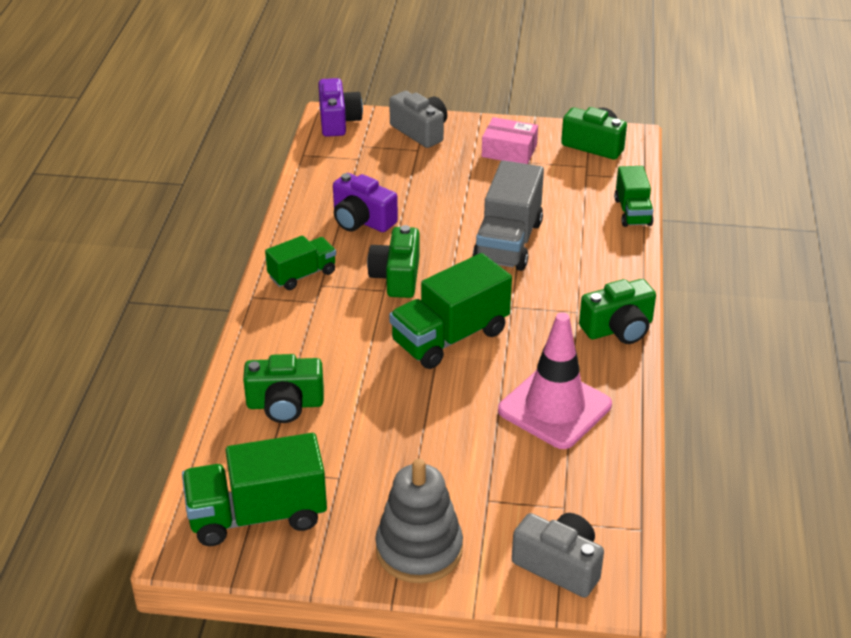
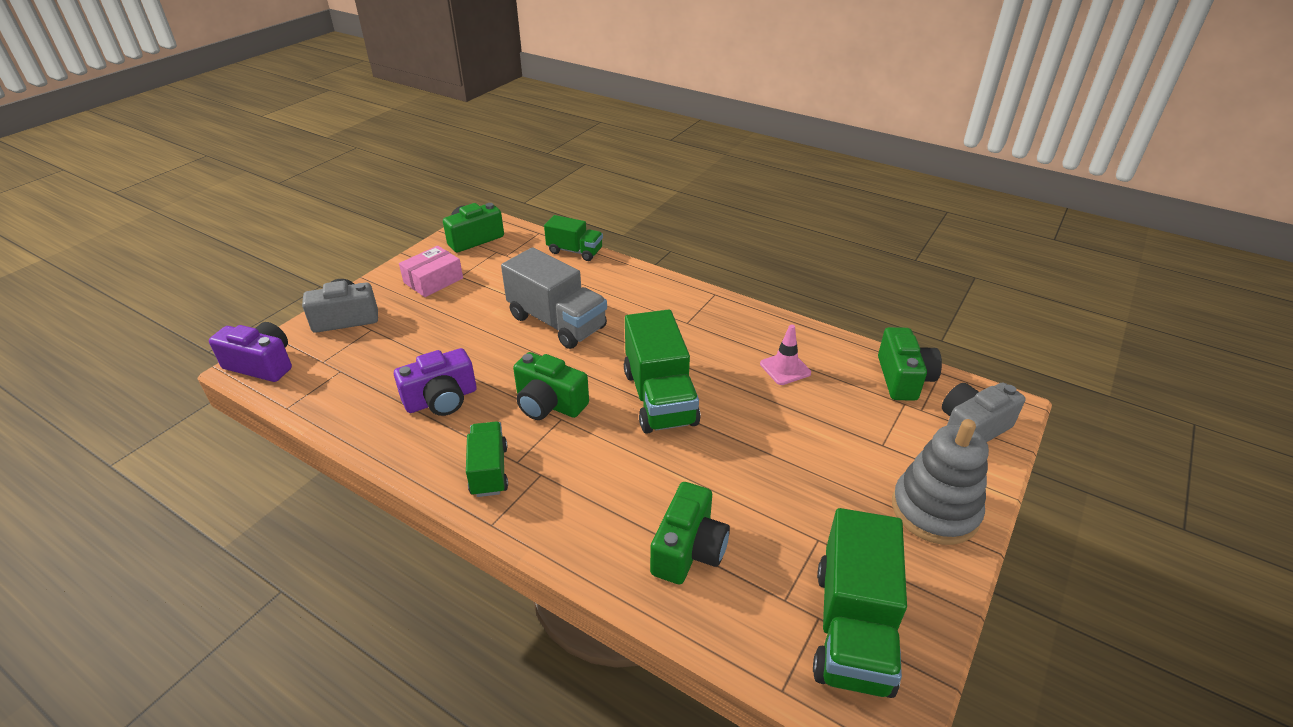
camera: 65 degrees left, 0 degrees up
(554, 408) = (785, 368): pink traffic cone -> pink traffic cone, size x0.50
(618, 328) = (709, 305): green camera -> green camera (903, 378)

